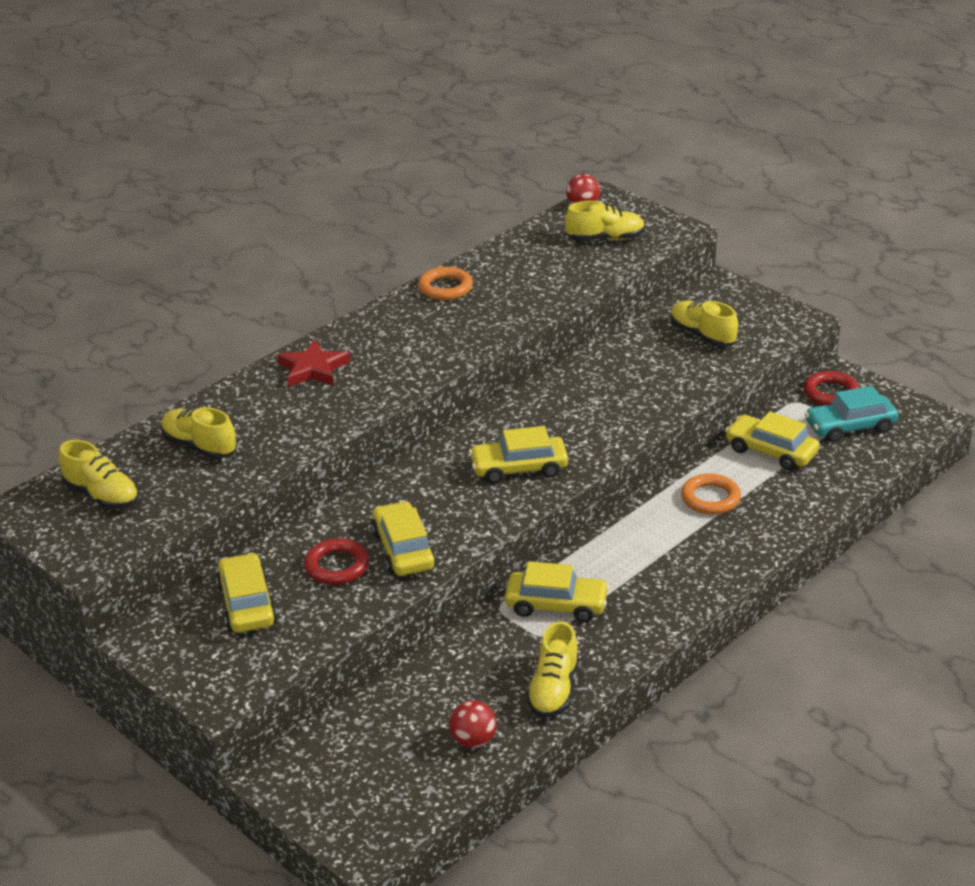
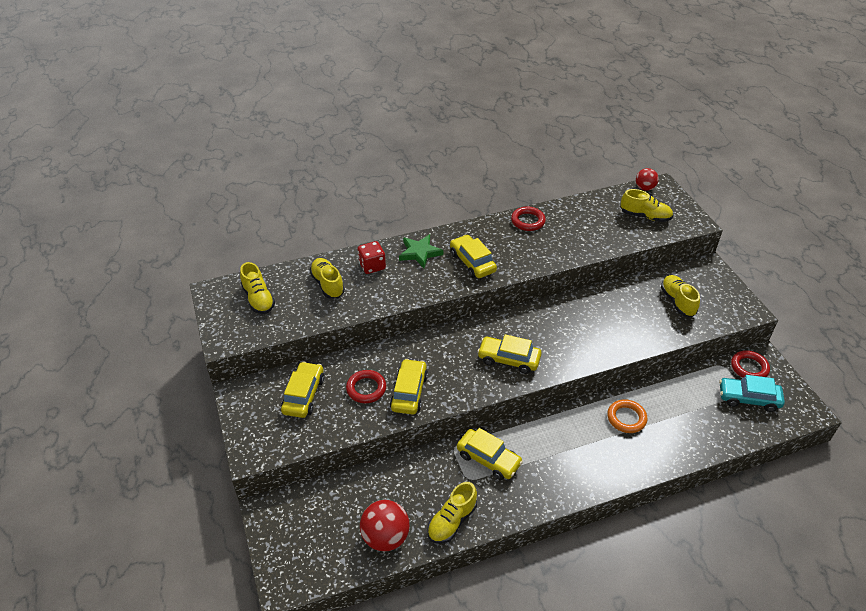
camera: 25 degrees right, 10 degrees up
(252, 405) = (372, 266): none -> red dice
(313, 369) = (420, 253): red star -> green star
(445, 288) = (528, 221): orange ring -> red ring
(473, 740) = (385, 537): red ball -> red ball, size x1.63
(771, 451) = (685, 397): yellow car -> yellow car (472, 262)

